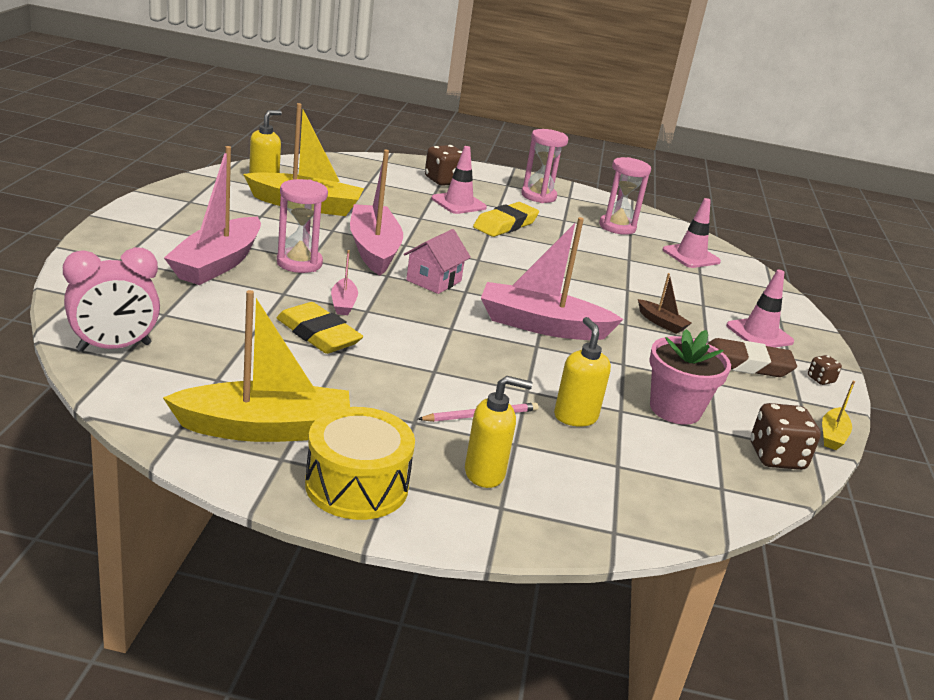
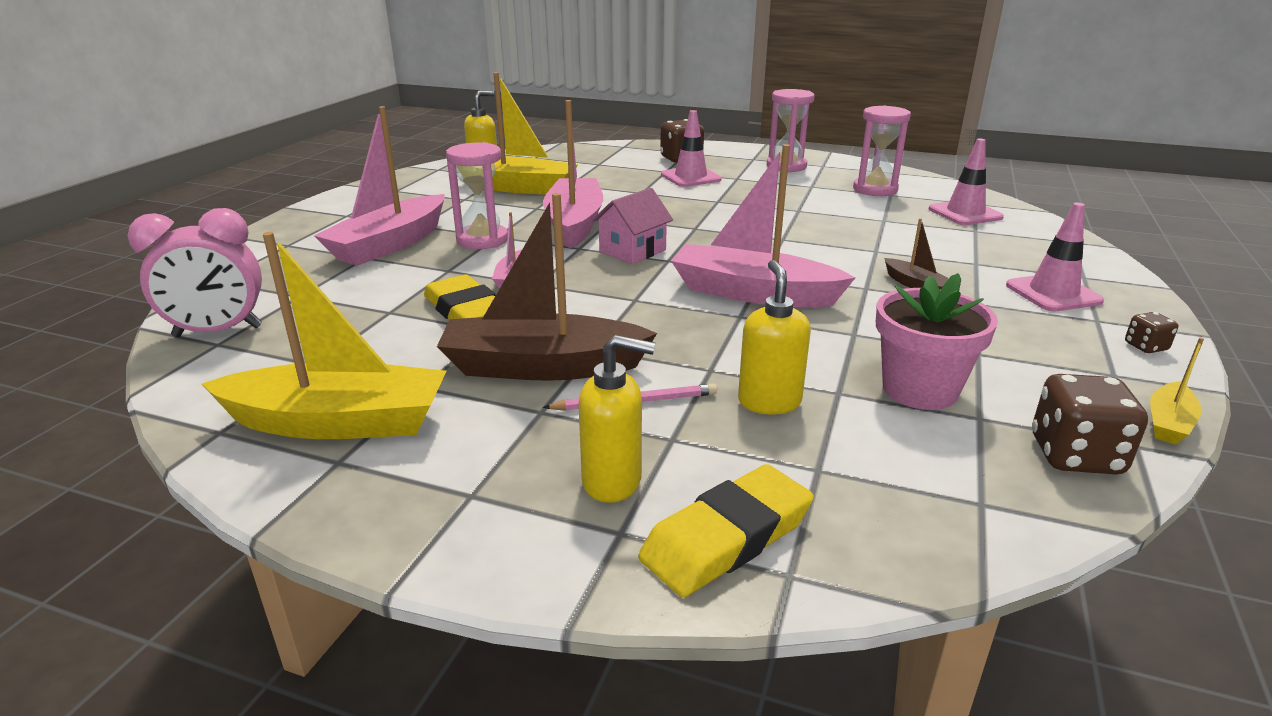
camera: 15 degrees right, 0 degrees up
(357, 485) = (421, 499): yellow drum -> none
(401, 386) = (542, 367): none -> brown boat
(505, 225) = (739, 194): yellow eraser -> yellow eraser (727, 538)
(746, 364) = (1031, 330): brown eraser -> none

